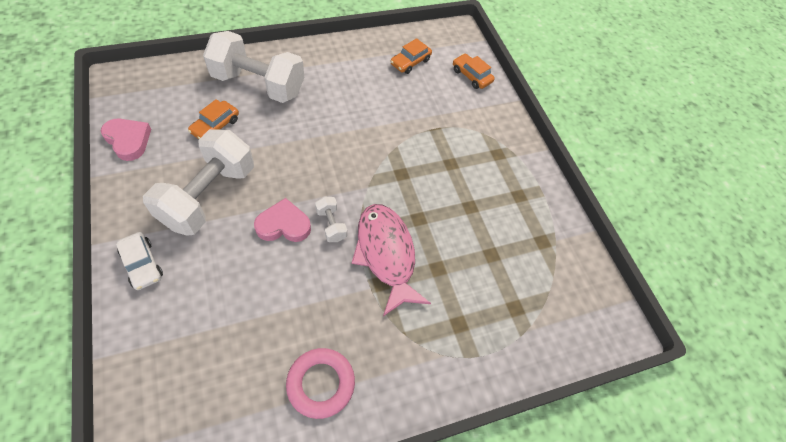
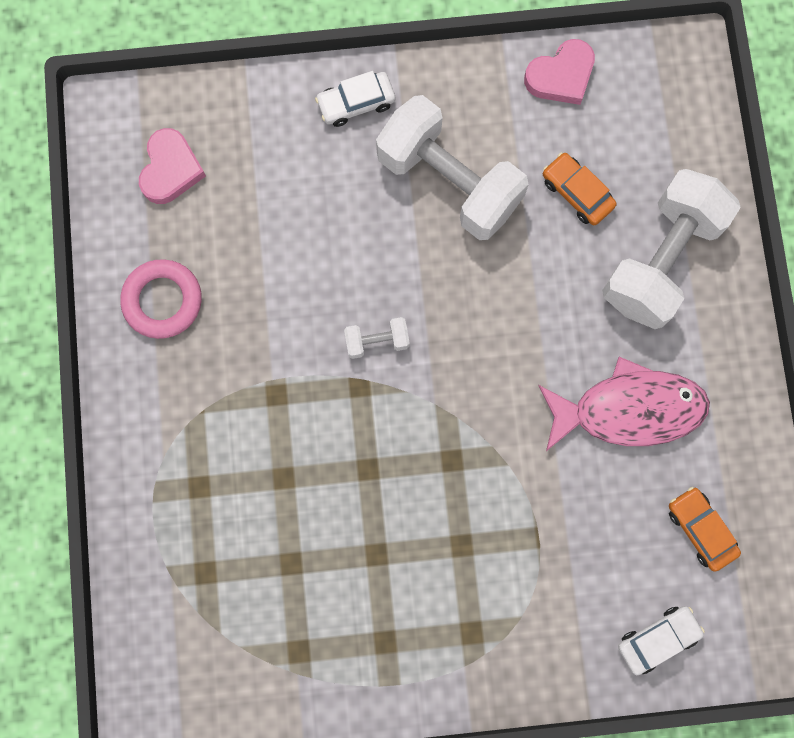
camera: 110 degrees right, 20 degrees up
(283, 225) = (387, 277): pink heart -> pink heart (170, 169)
(386, 254) = (318, 410): pink fish -> pink fish (629, 409)
(471, 76) = (657, 639): orange car -> white car

